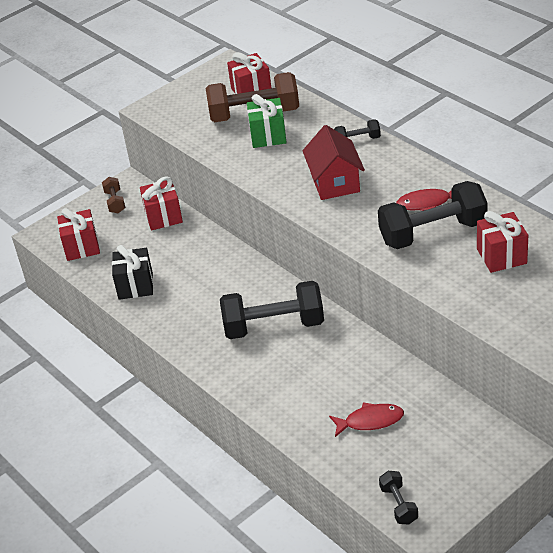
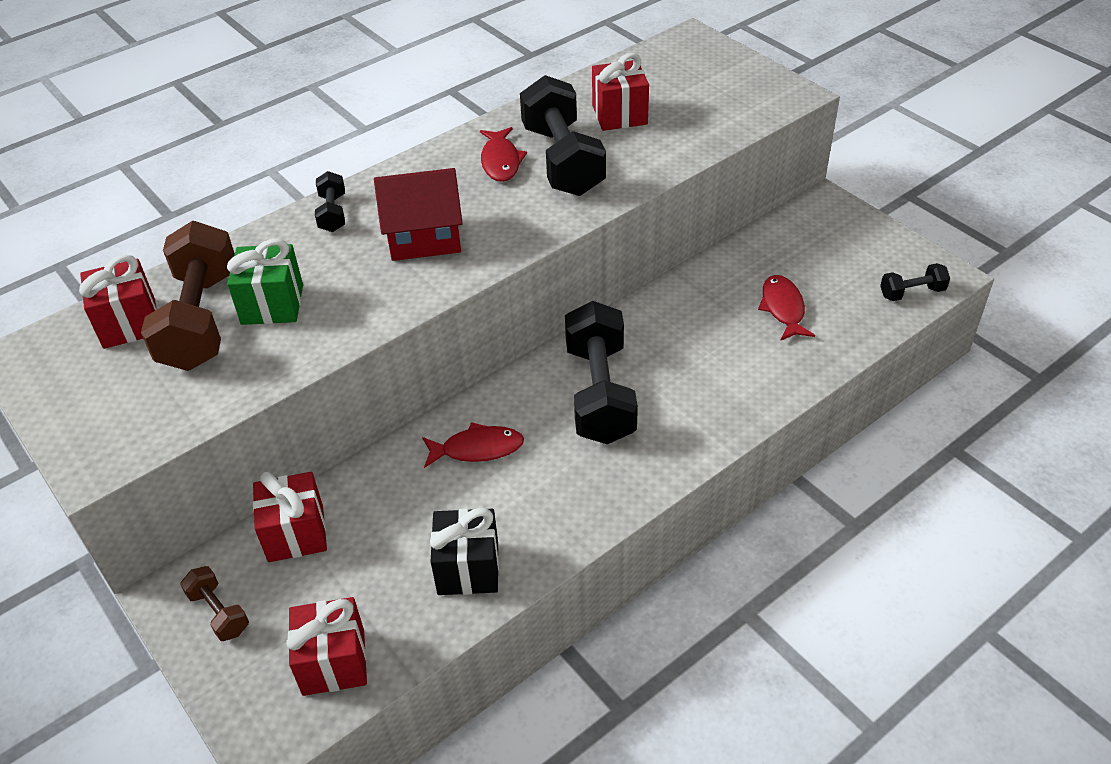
camera: 90 degrees left, 5 degrees up
(115, 202) = (219, 612): brown dumbbell -> brown dumbbell turned 60 degrees clockwise
(224, 276) = (477, 449): none -> red fish

